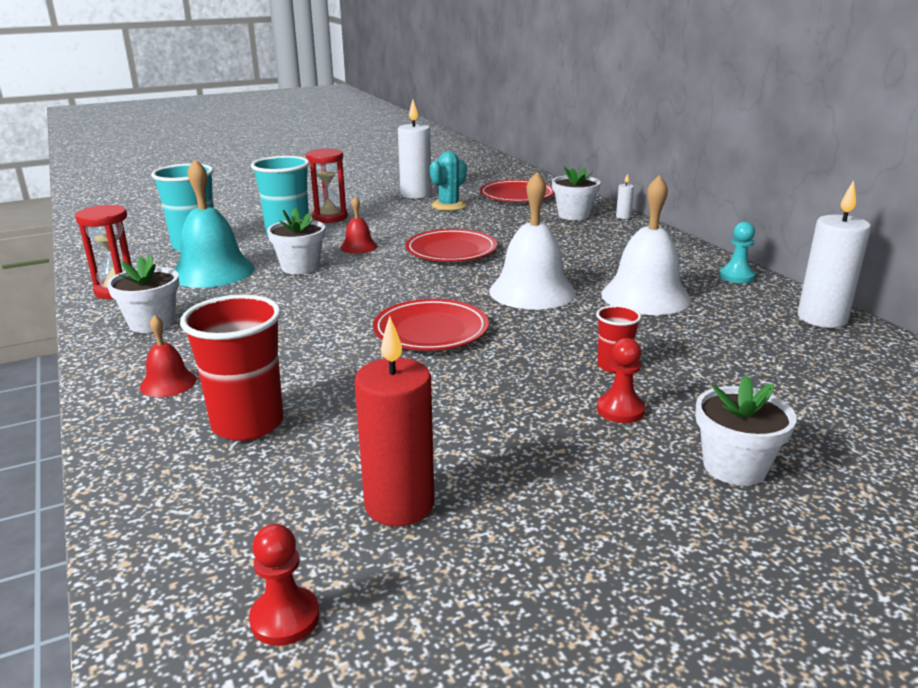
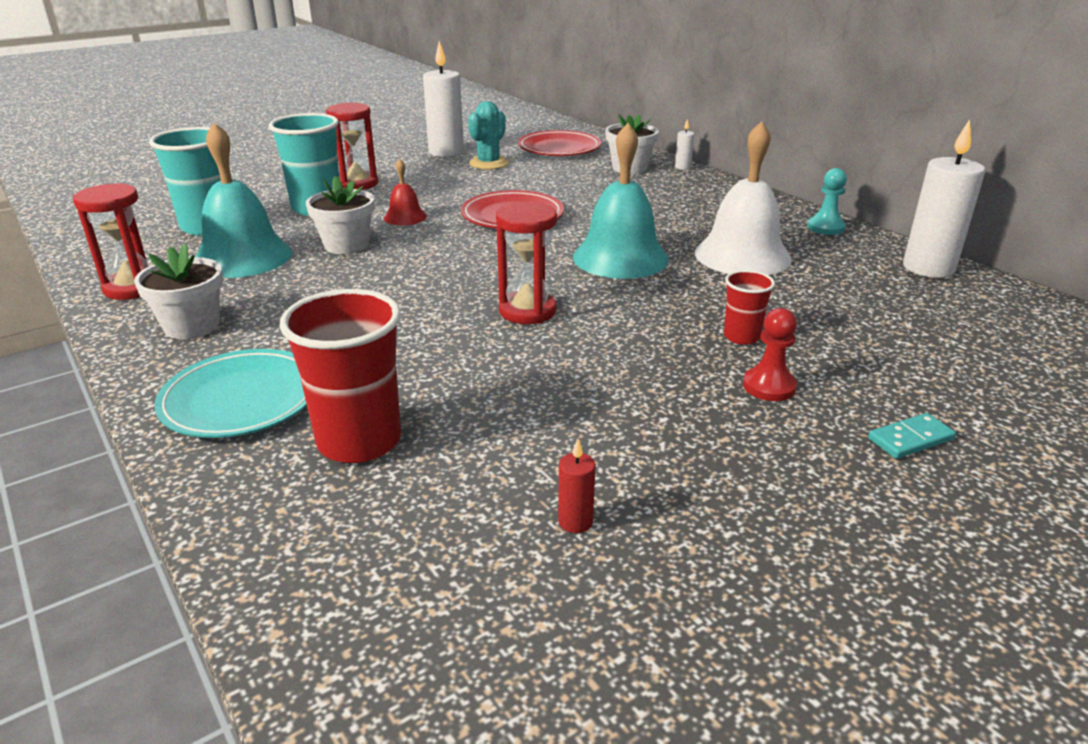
camera: 10 degrees left, 5 degrees up
(168, 383) = (241, 399): red bell -> turquoise plate
(285, 618) = (499, 676): red pawn -> none
(399, 505) = (575, 522): red candle -> red candle, size x0.44
(431, 330) = (527, 311): red plate -> red hourglass
(532, 291) = (620, 257): white bell -> turquoise bell
(734, 467) = (910, 439): white flower pot -> turquoise domino

